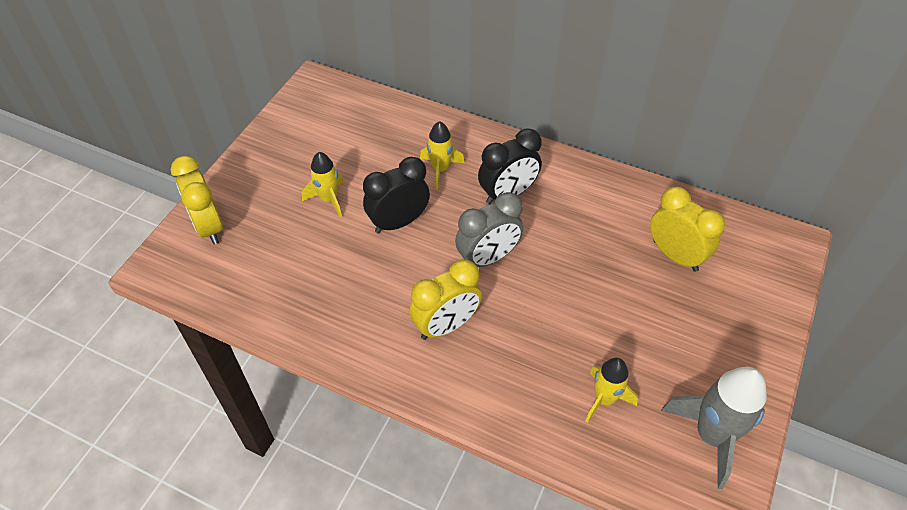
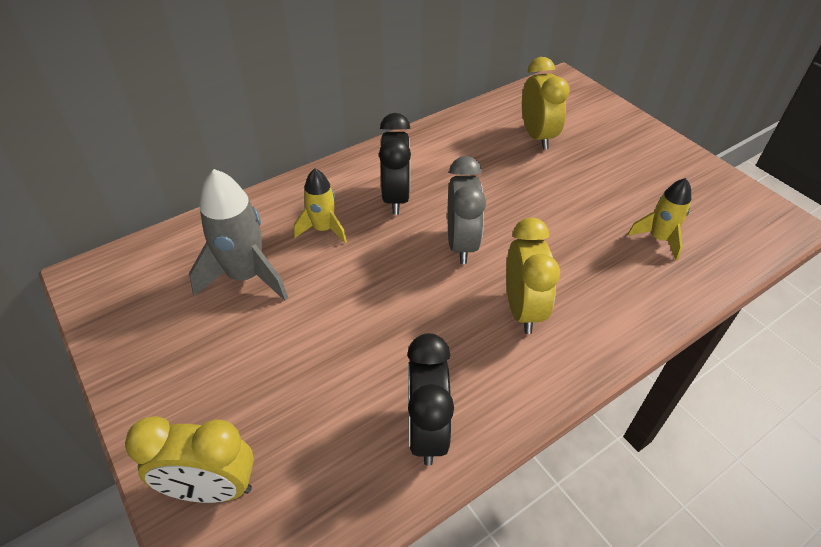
camera: 60 degrees left, 5 degrees down
(328, 199) = (280, 338): yellow rocket -> none
(398, 222) = (364, 290): black clock -> black clock (426, 430)
(675, 255) = (537, 136): yellow clock -> yellow clock turned 90 degrees clockwise
(711, 436) = (717, 197): grey rocket -> grey rocket (246, 276)

